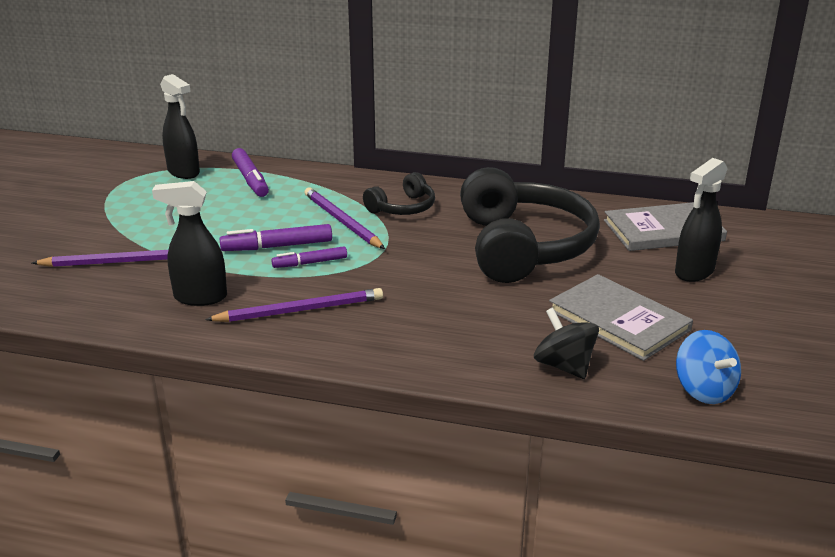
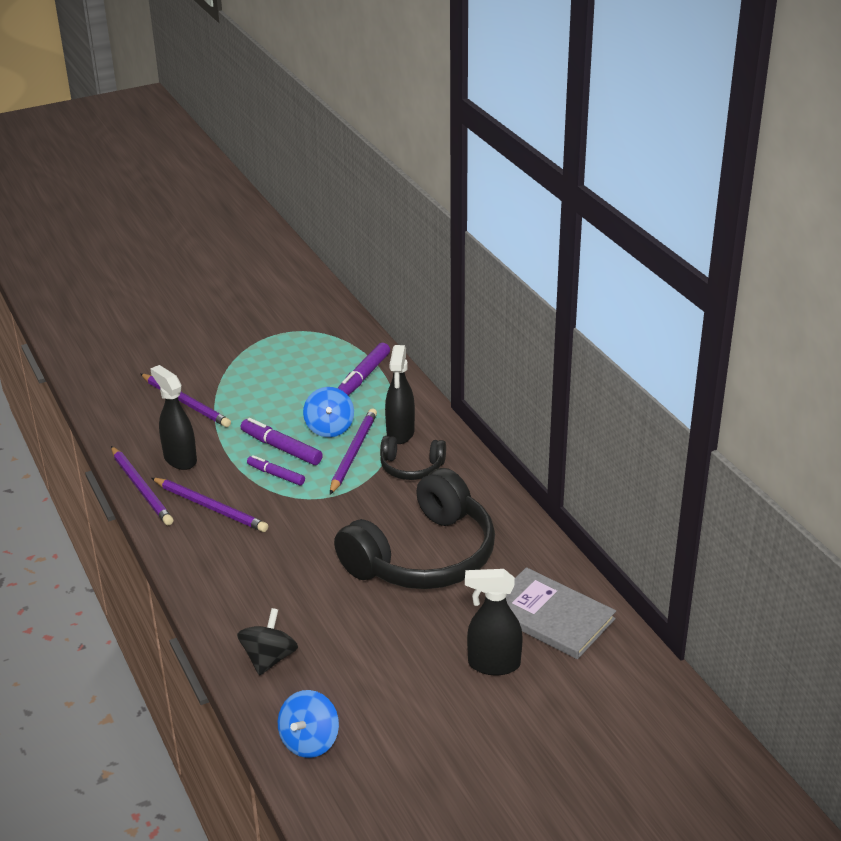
camera: 50 degrees right, 5 degrees up
(184, 172) = (336, 344): black spray bottle -> black spray bottle (400, 433)
(205, 334) = (141, 488): none -> purple pencil
(290, 217) = (329, 428): none -> blue spinning top
(618, 320) = (364, 656): grey book -> none

